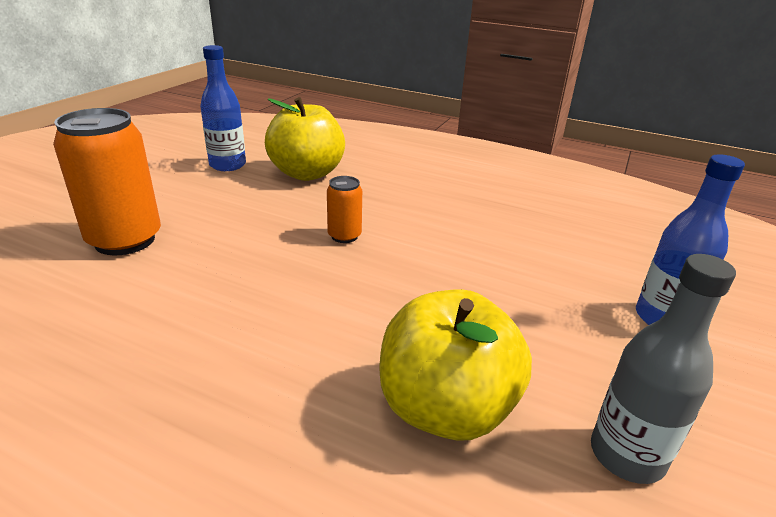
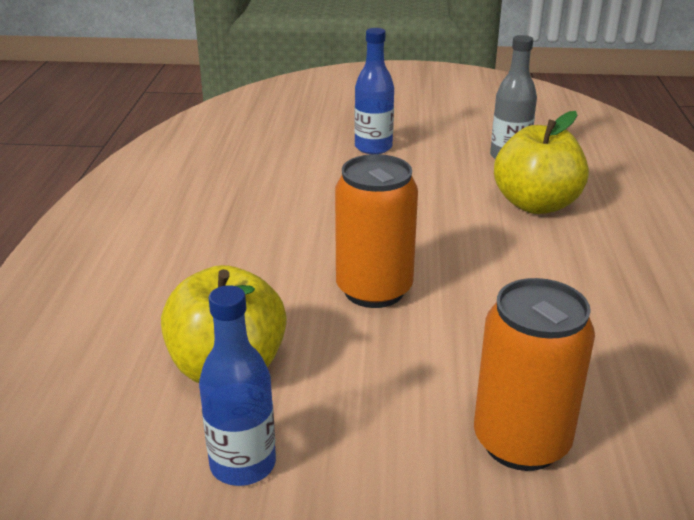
camera: 110 degrees left, 0 degrees up
(344, 236) = (374, 290): orange can -> orange can, size x2.01

